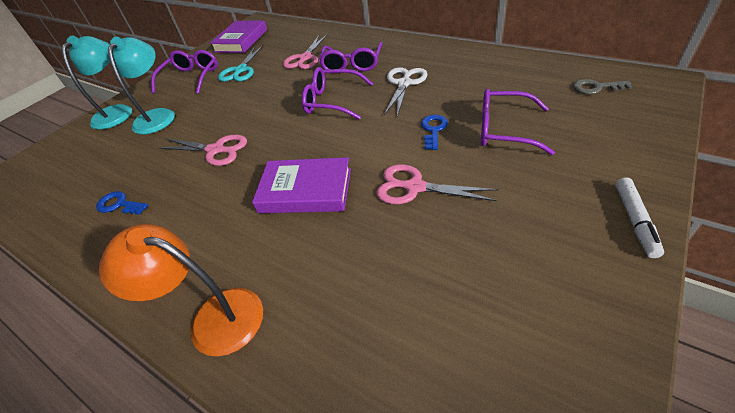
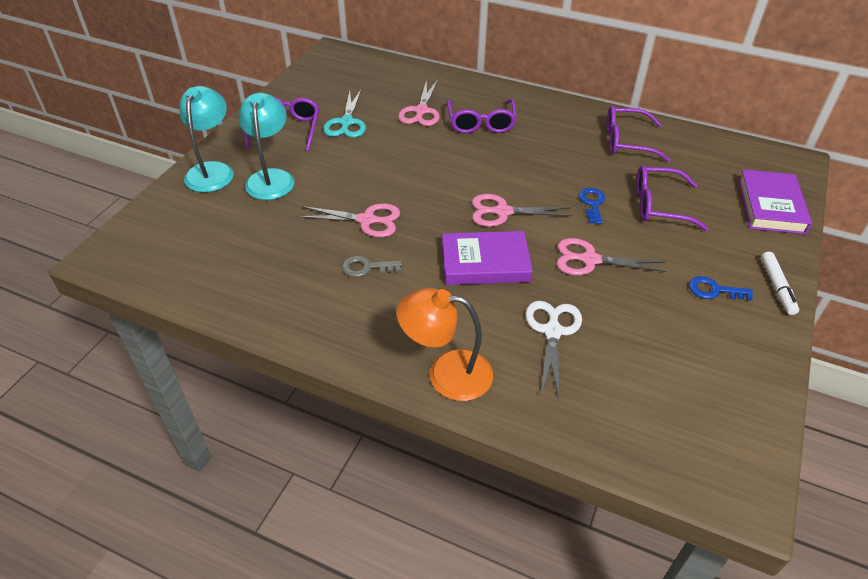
camera: 15 degrees left, 0 degrees up
(119, 204) = (287, 278): blue key -> blue key (714, 290)
(241, 40) = (325, 80): purple book -> purple book (770, 206)
(332, 101) = (475, 168): purple glasses -> purple glasses (626, 142)
(342, 140) = (502, 212): none -> pink scissors
(404, 83) = (547, 150): white scissors -> white scissors (552, 331)
(596, 88) = (736, 164): grey key -> grey key (366, 267)

